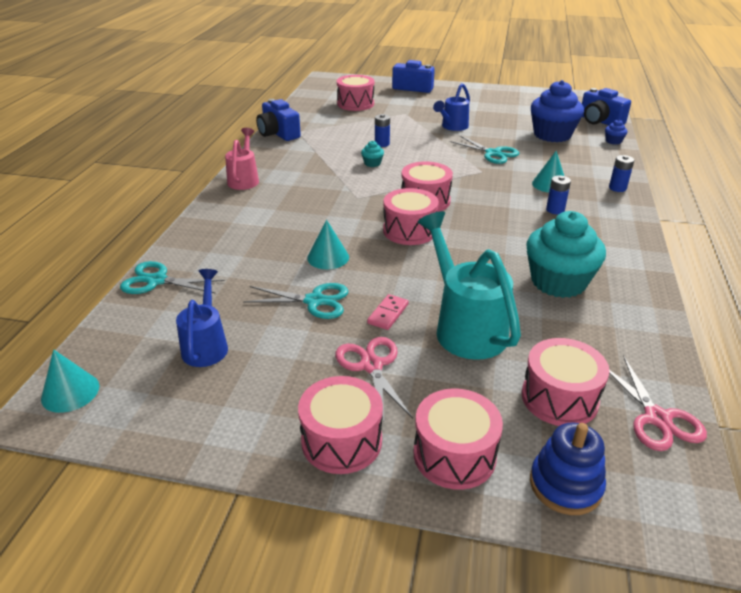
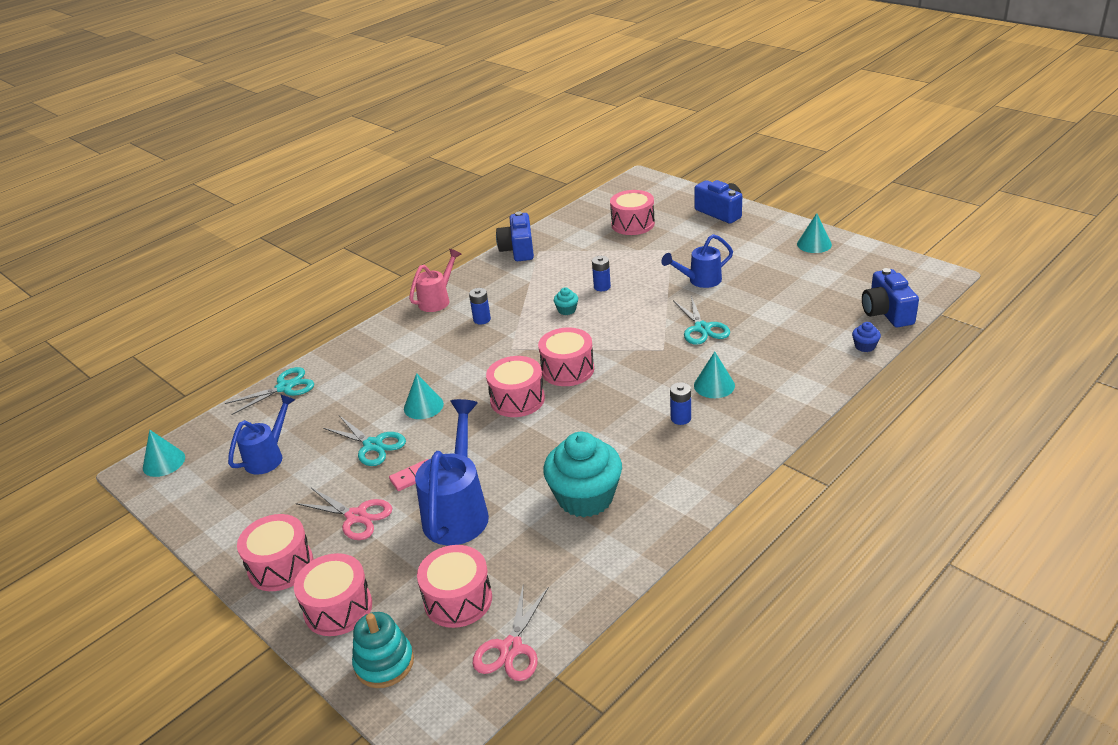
camera: 35 degrees right, 0 degrees up
(156, 280) = (285, 387): turquoise scissors -> turquoise scissors turned 105 degrees clockwise
(371, 365) = (356, 517): pink scissors -> pink scissors turned 105 degrees clockwise
(465, 326) = (458, 510): turquoise watering can -> blue watering can
(502, 95) = (814, 244): none -> turquoise cone
(552, 135) = (801, 319): blue cupcake -> none
(565, 485) = (384, 663): blue stacking toy -> turquoise stacking toy
(617, 188) = (783, 411): blue battery -> blue battery (482, 319)

